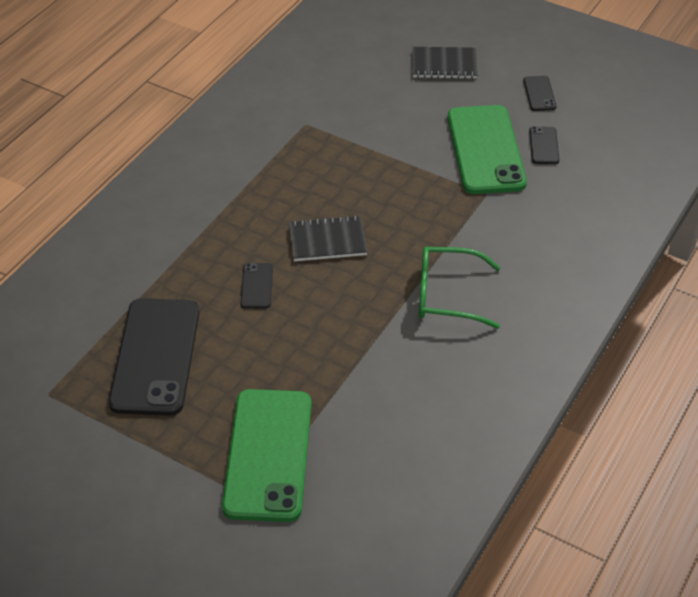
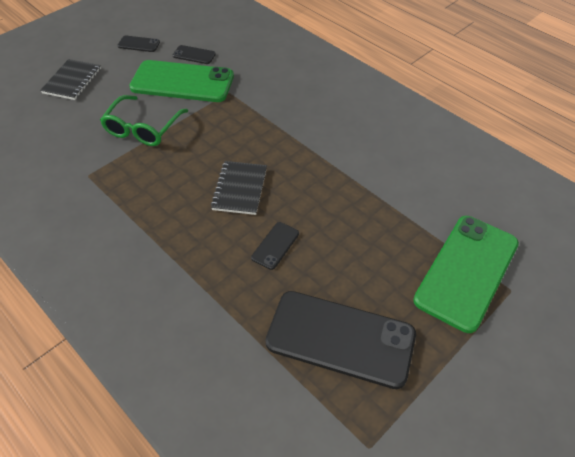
camera: 75 degrees left, 5 degrees up
(257, 286) = (275, 245): black phone -> black phone turned 75 degrees counterclockwise
(268, 454) = (466, 271): green phone -> green phone turned 75 degrees counterclockwise
(447, 295) = (324, 134): green glasses -> green glasses (143, 128)

